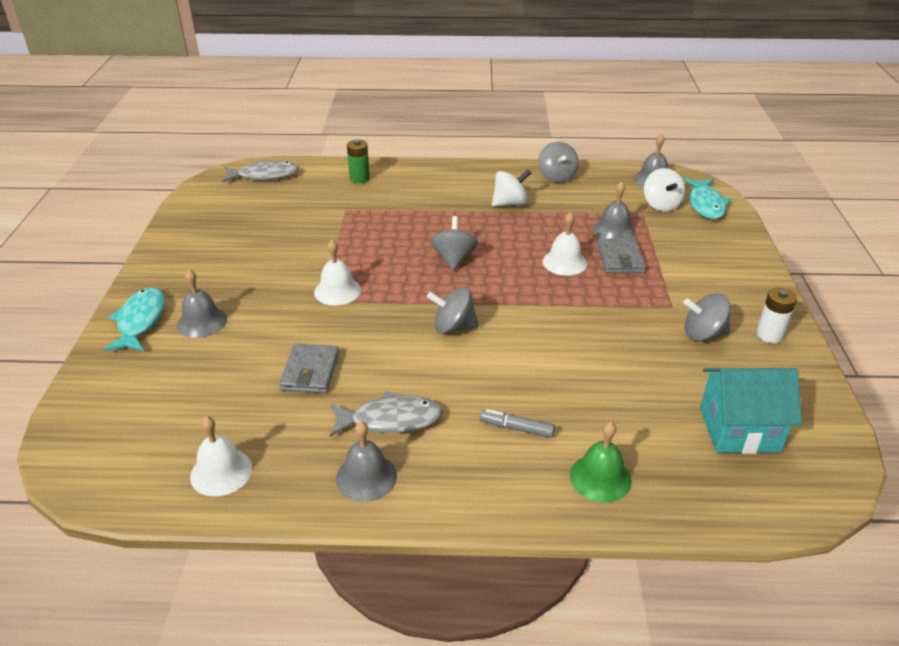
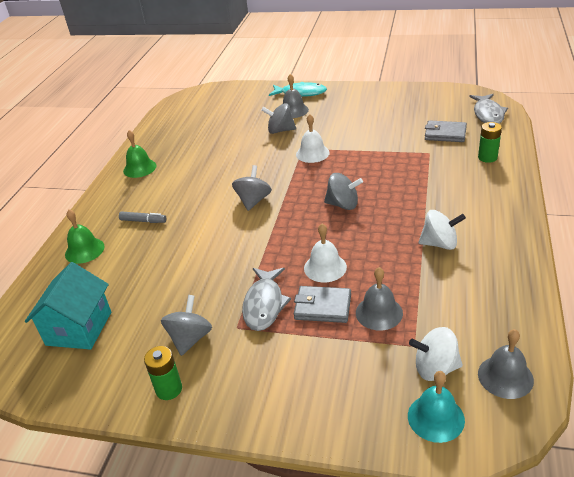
camera: 105 degrees right, 0 degrees up
(221, 472) = (169, 128): white bell -> none
(310, 371) = (231, 148): grey wallet -> grey wallet (445, 134)
(366, 477) = (139, 168): grey bell -> green bell
(391, 420) = (176, 175): grey fish -> grey fish (264, 304)
(510, 203) = (439, 244): white spinning top -> white spinning top turned 75 degrees counterclockwise
(516, 428) = (143, 221): grey marker -> grey marker turned 75 degrees clockwise
(556, 177) = (504, 285): grey spinning top -> grey spinning top (280, 130)
(705, 204) = (436, 418): turquoise fish -> turquoise bell
(769, 335) = (169, 389): white battery -> green battery

